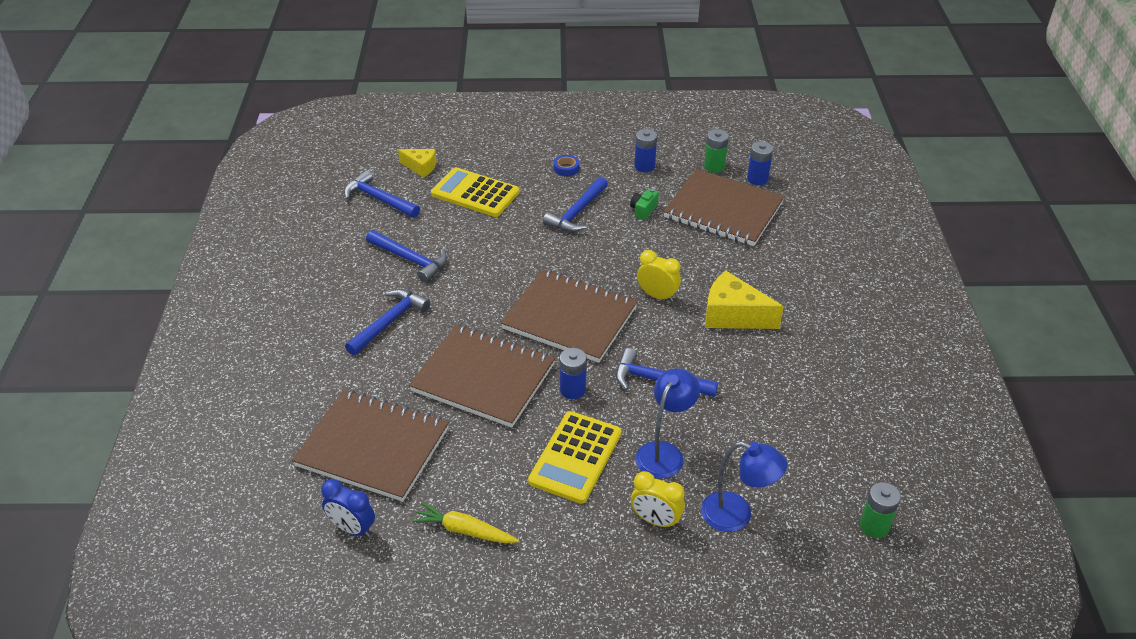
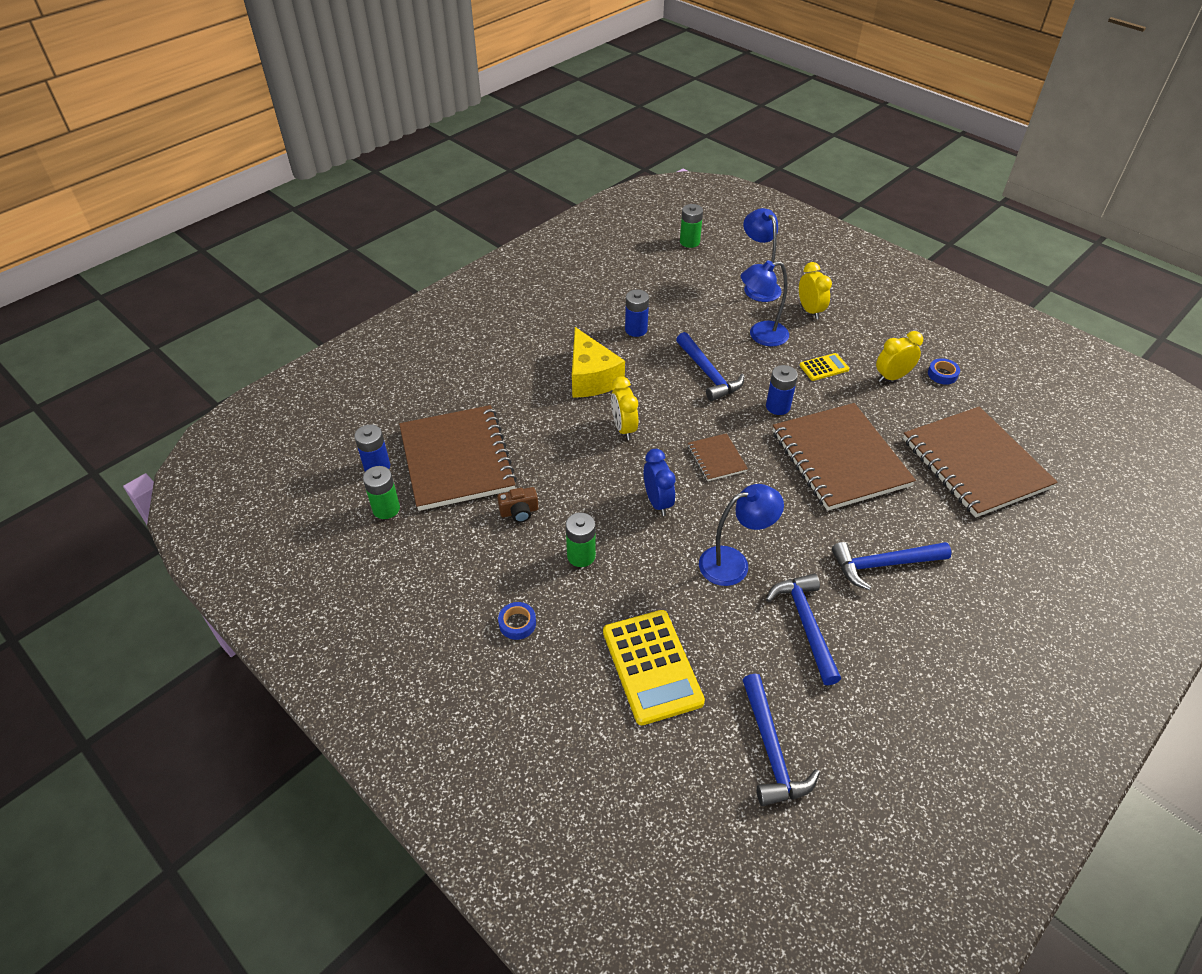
camera: 135 degrees left, 5 degrees up
(352, 528) = (1026, 420): blue clock -> blue clock (657, 502)
(421, 167) = (672, 769): yellow cheese -> none
(464, 530) = (942, 374): yellow carrot -> blue tape
(485, 263) = (734, 563): none -> blue lamp
(508, 491) = (892, 377): none -> yellow clock
(569, 318) = (716, 458): brown notebook -> brown notebook, size x0.45
(575, 457) = (824, 367): yellow calculator -> yellow calculator, size x0.51
(577, 213) = (581, 556): blue hammer -> green battery
(643, 210) = (519, 512): green camera -> brown camera
(644, 166) = (442, 561): blue battery -> blue battery (636, 329)

